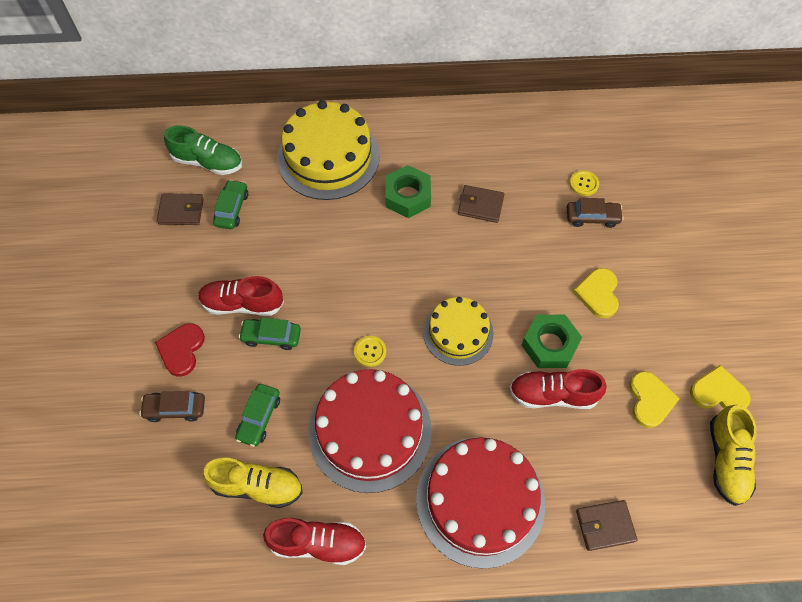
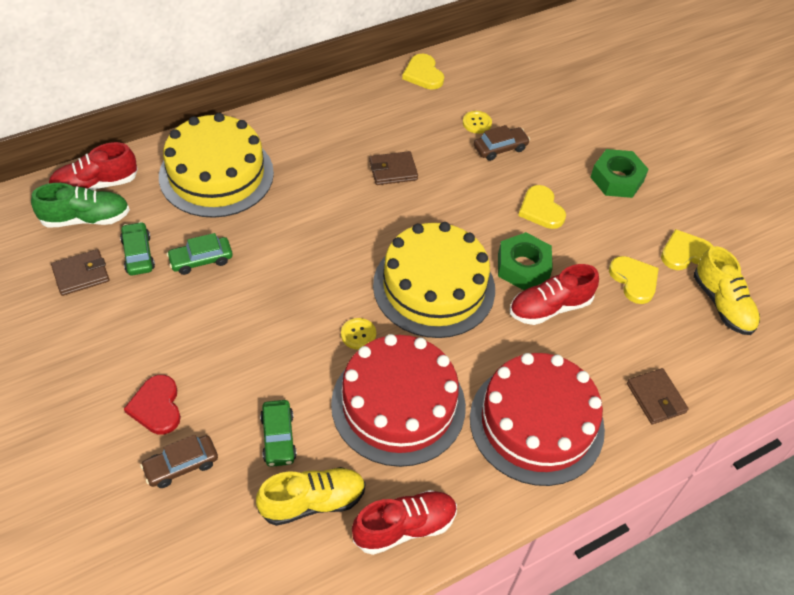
camera: 30 degrees left, 10 degrees down
(242, 304) = (200, 339): red shoe -> red shoe (95, 185)
(271, 336) = (249, 358): green car -> green car (201, 260)
(408, 196) = (318, 184): green nut -> green nut (617, 179)
(458, 332) = (434, 287): yellow cake -> yellow cake, size x1.65
(559, 117) = (423, 74): none -> yellow heart
(605, 526) = (656, 398): brown wallet -> brown wallet turned 75 degrees counterclockwise

